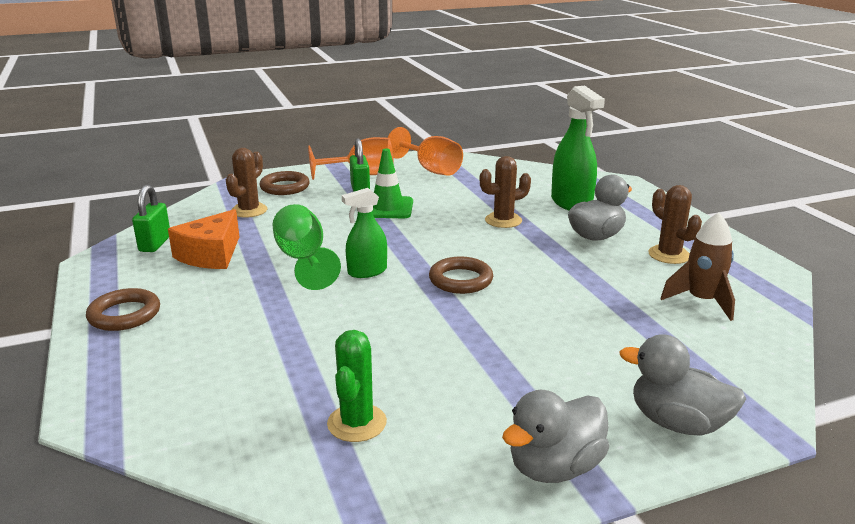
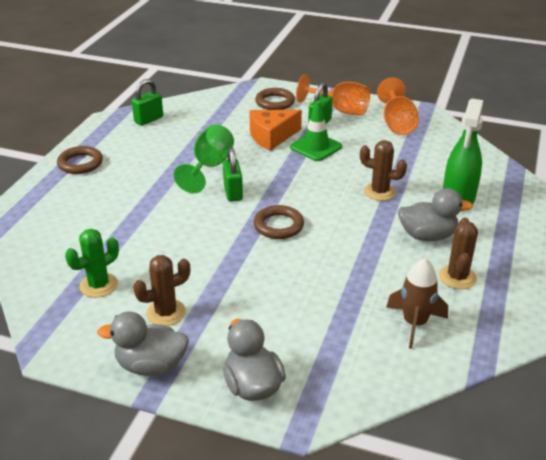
camera: 40 degrees right, 10 degrees up
(211, 255) = (166, 140): orange cheese -> orange cheese (271, 136)
(249, 210) = (229, 114): brown cactus -> brown cactus (166, 313)
(367, 271) = (233, 192): green spray bottle -> green padlock

